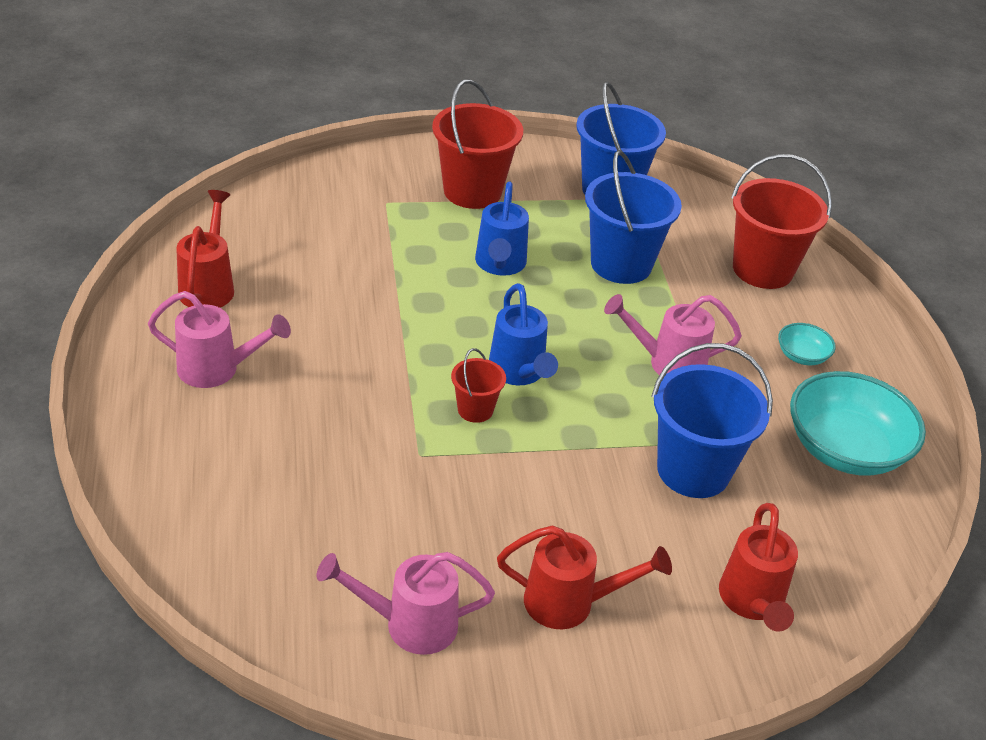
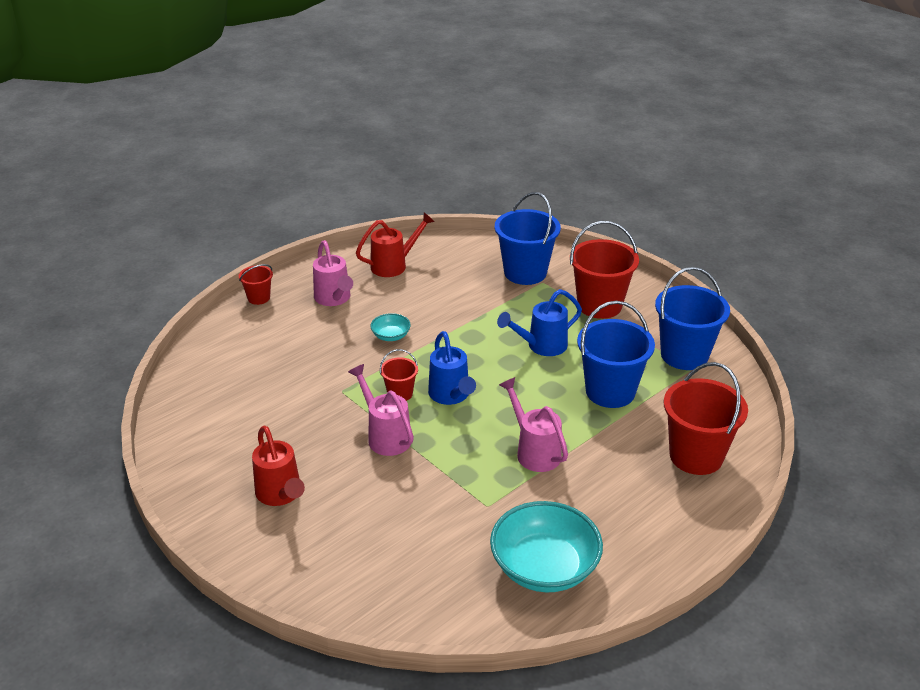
camera: 60 degrees right, 5 degrees down
(125, 436) = (259, 298): none -> red bucket
(409, 624) = (214, 443): pink watering can -> pink watering can (385, 436)
(519, 373) = (451, 396): blue watering can -> blue watering can turned 60 degrees counterclockwise
(693, 470) = (443, 502): blue bucket -> blue bucket (525, 273)
(752, 602) = (350, 572): red watering can -> none
(802, 356) = (621, 510): turquoise bowl -> turquoise bowl (391, 336)

